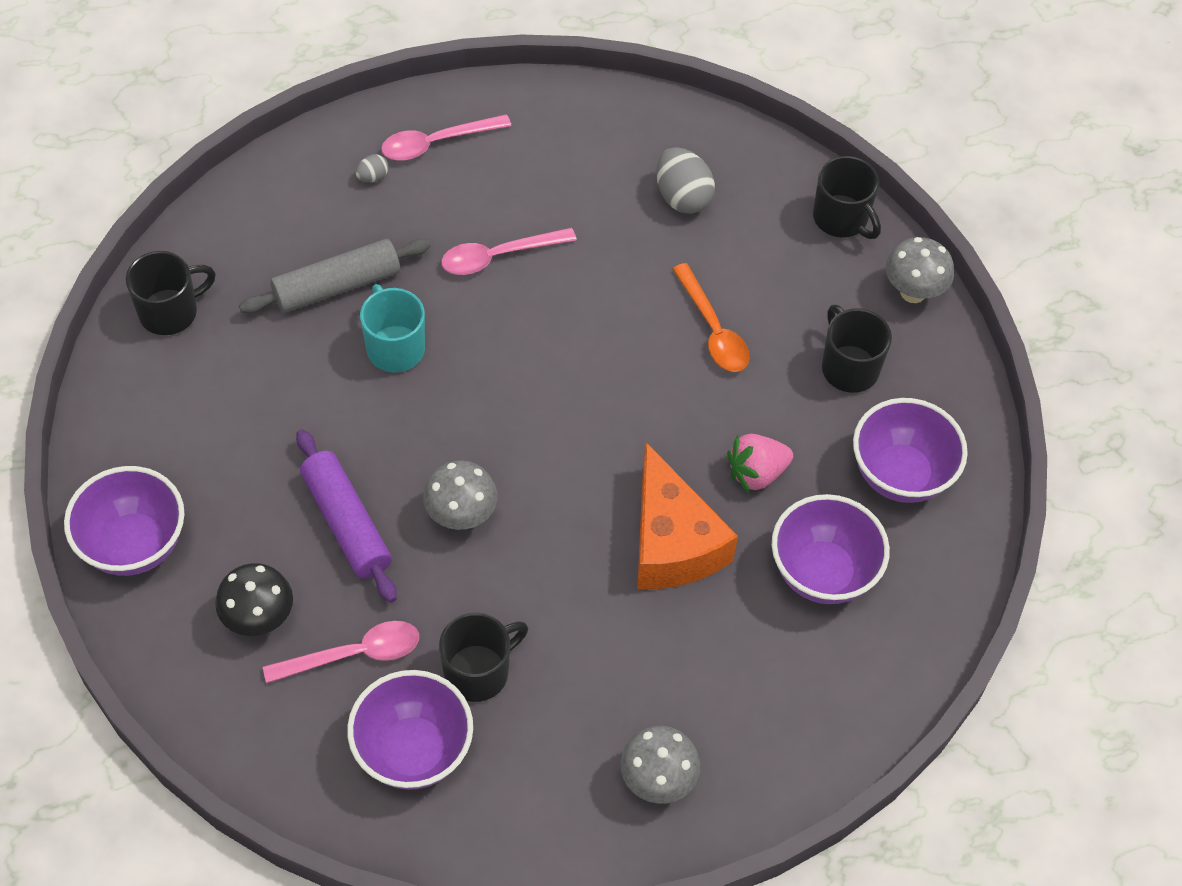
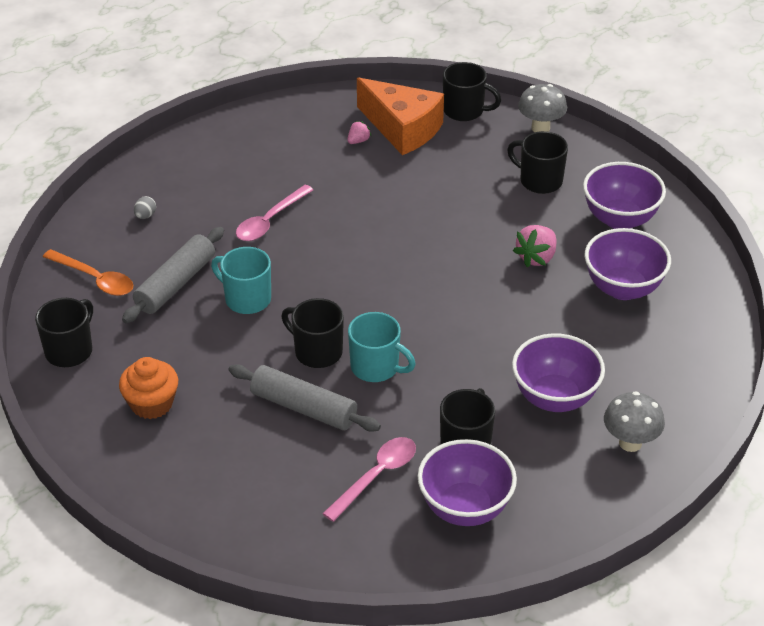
camera: 30 degrees left, 15 degrees down
(134, 545) = (166, 493): purple bowl -> purple bowl (554, 398)
(200, 426) = (151, 403): none -> orange cupcake
(259, 619) = (294, 490): black mushroom -> none
(347, 523) = (304, 407): purple rolling pin -> grey rolling pin
(415, 459) = (317, 352): none -> black mug
(437, 143) = (172, 180): pink spoon -> none
(461, 516) = (376, 367): grey mushroom -> turquoise mug
(672, 542) = (520, 316): orange cheese -> orange cheese (402, 129)
(682, 197) = (358, 141): grey egg -> pink strawberry
(713, 329) = (441, 198): orange spoon -> orange spoon (95, 279)

